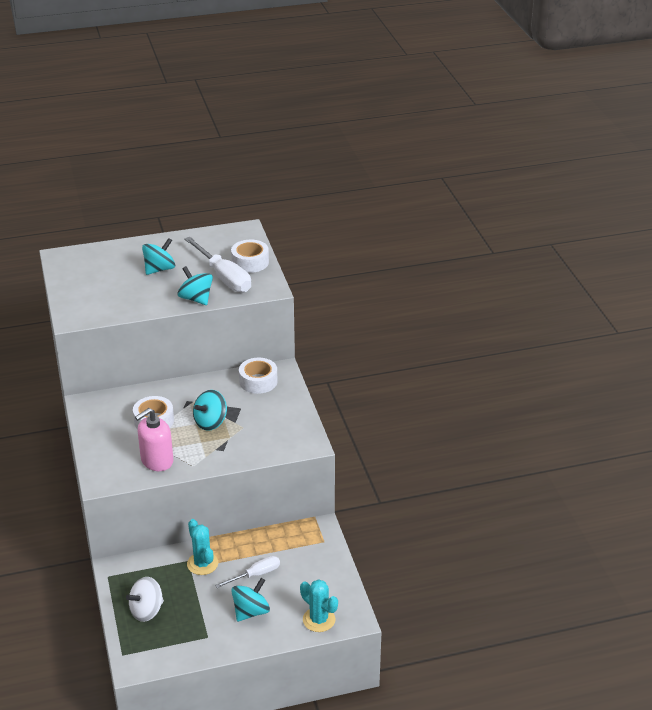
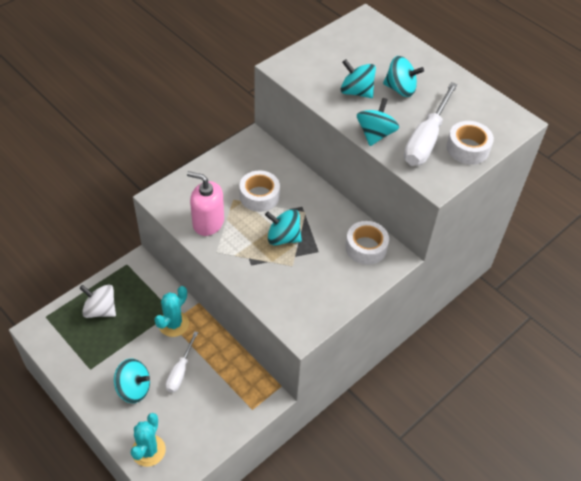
camera: 60 degrees right, 15 degrees up
(141, 291) = (356, 92): none -> turquoise spinning top
(255, 575) = (180, 371): white screwdriver -> white screwdriver turned 75 degrees clockwise

